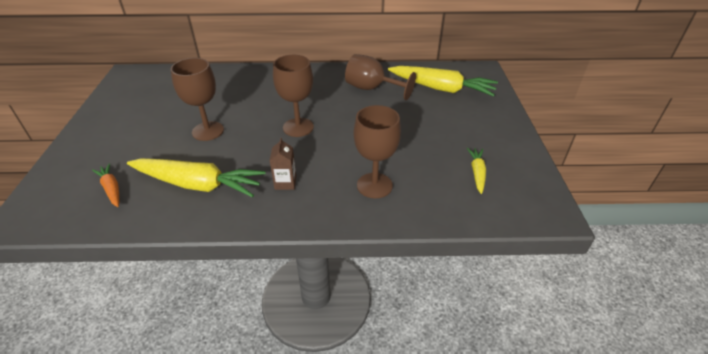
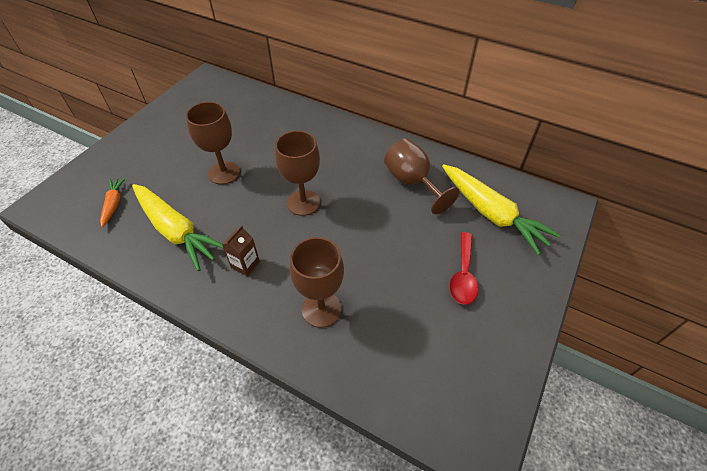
camera: 30 degrees right, 10 degrees up
(455, 127) = (463, 275): none -> red spoon
(477, 173) = (438, 348): yellow carrot -> none

